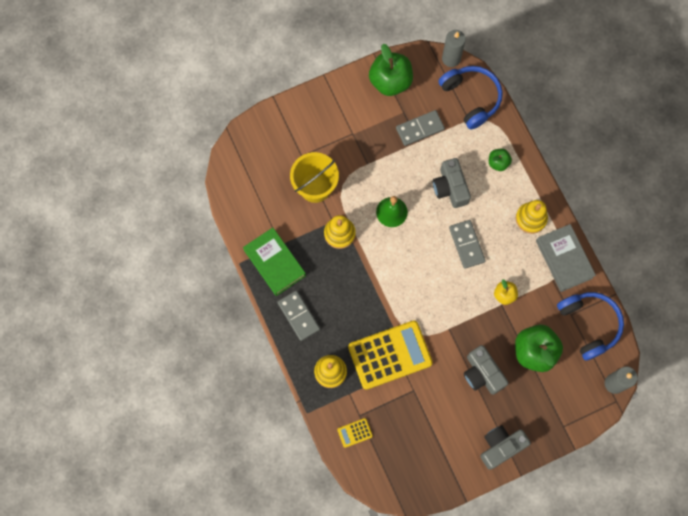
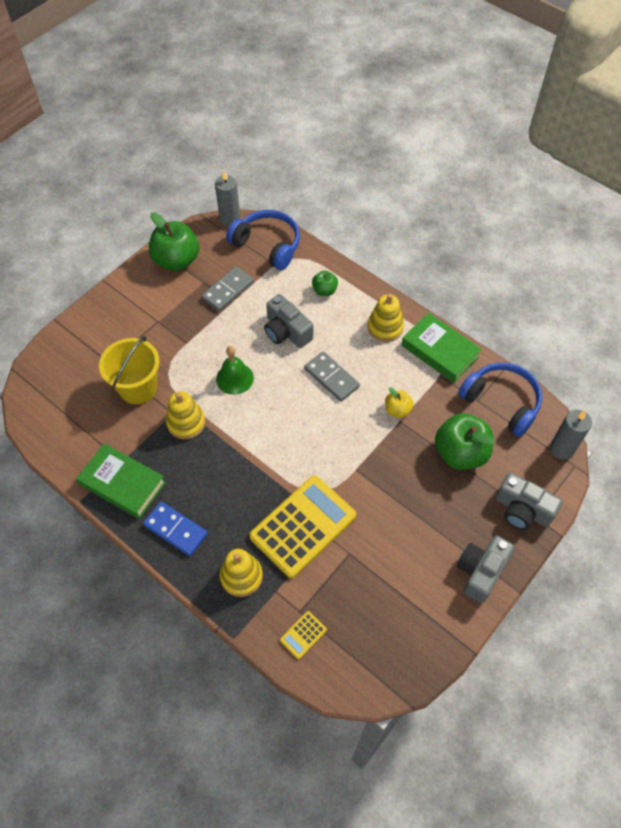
camera: 25 degrees left, 15 degrees down
(298, 316) = (176, 529): grey domino -> blue domino
(482, 373) = (417, 500): grey camera -> grey camera (522, 509)
(564, 259) = (440, 351): grey book -> green book

